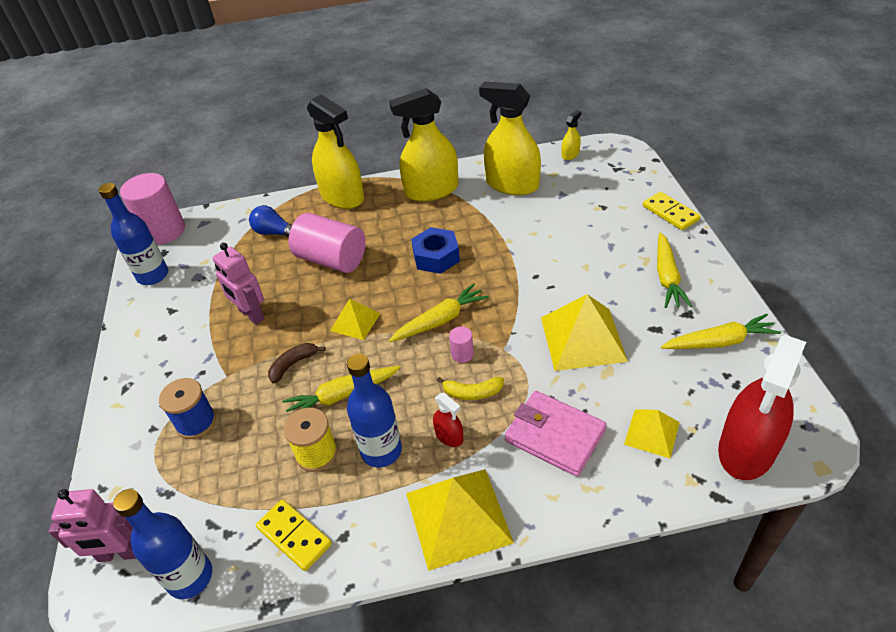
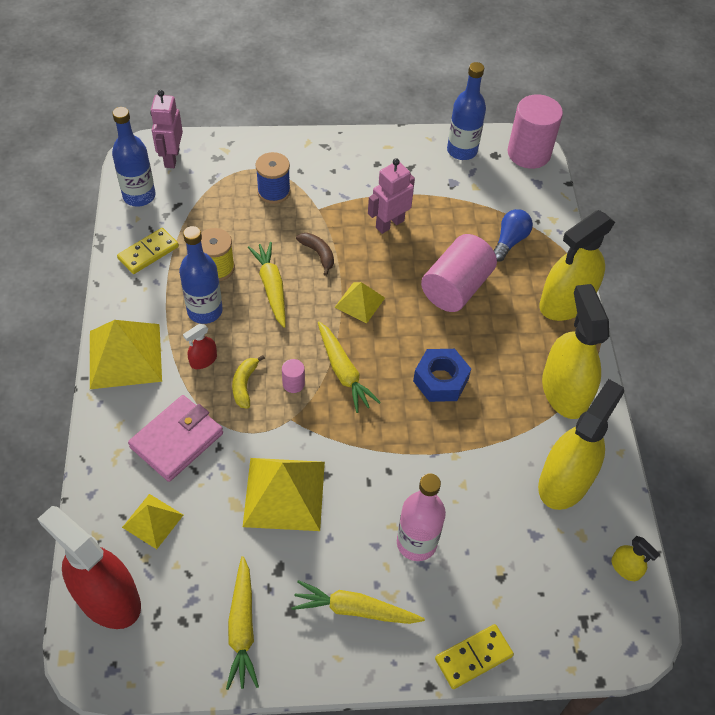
camera: 90 degrees right, 10 degrees up
(595, 251) = (416, 543): none -> pink bottle

